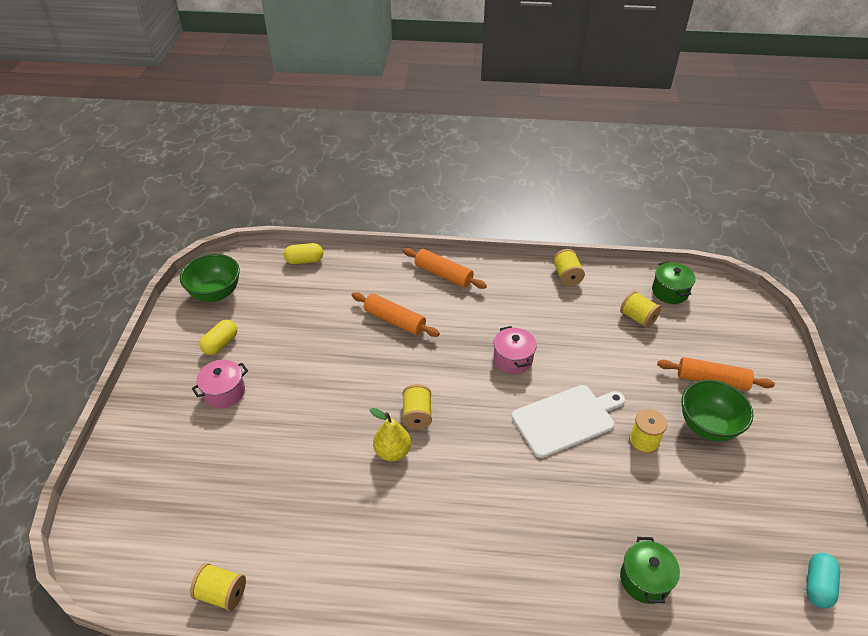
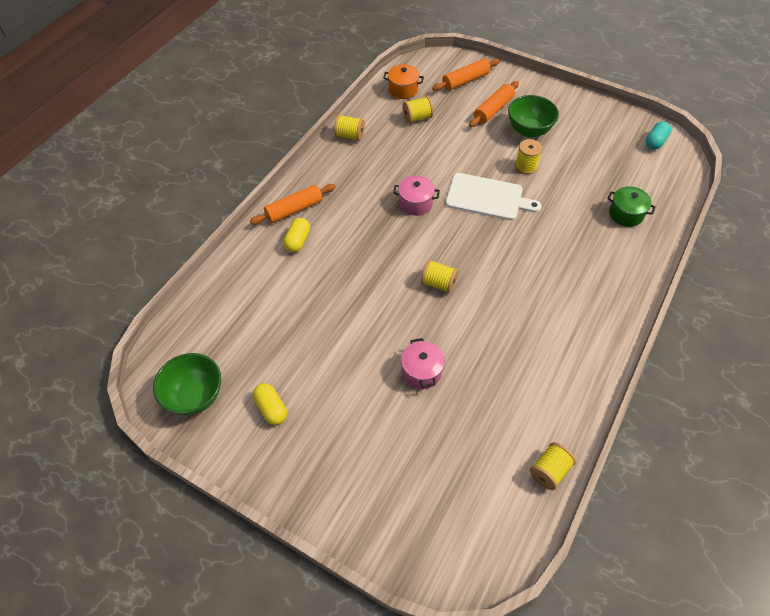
camera: 65 degrees left, 10 degrees up
(224, 392) = (337, 420): pink pot -> pink pot (421, 371)
(304, 260) = (200, 306): yellow capsule -> yellow capsule (298, 241)
(392, 452) = (466, 312): yellow pear -> none
(394, 320) = (327, 263): orange rolling pin -> orange rolling pin (465, 81)
(566, 419) = (487, 197): white cutting board -> white cutting board turned 105 degrees clockwise
(670, 291) = (403, 90): green pot -> orange pot
(817, 585) = (655, 142): turquoise capsule -> turquoise capsule turned 75 degrees clockwise

